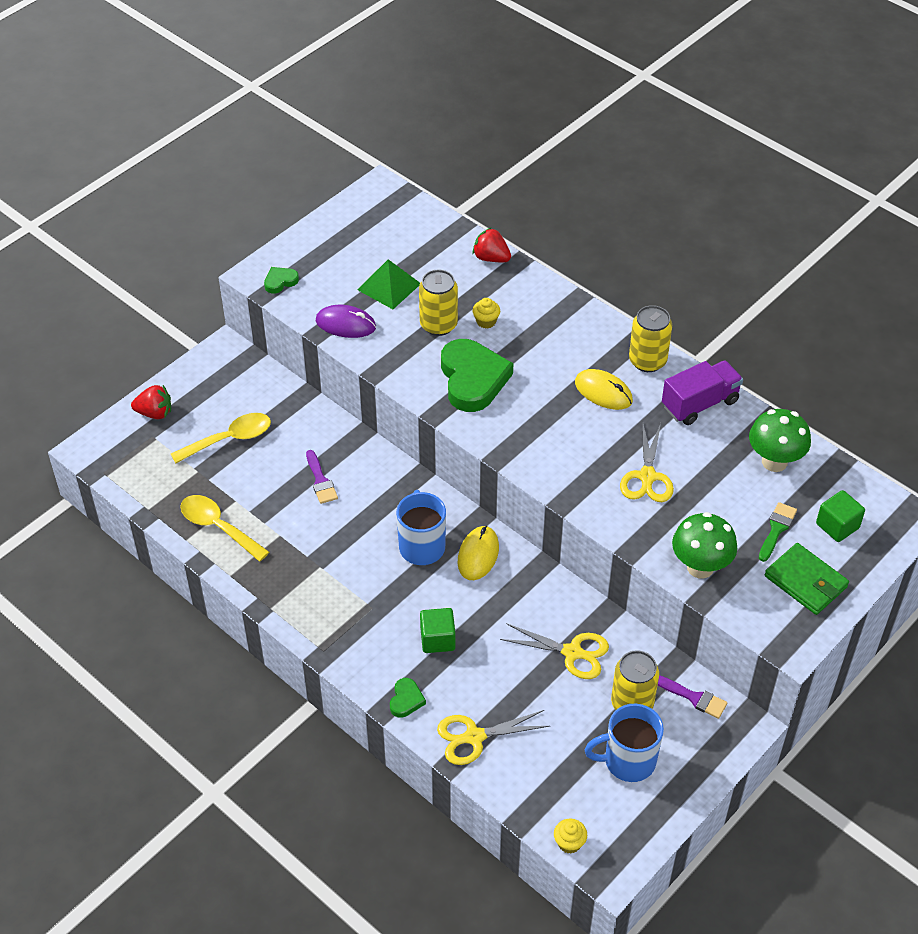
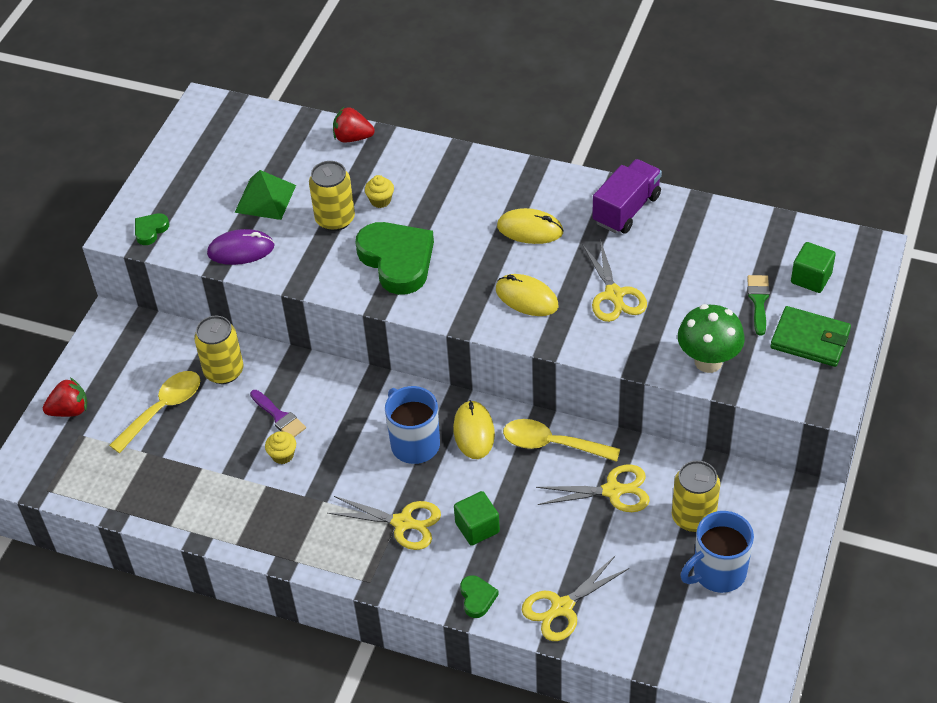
camera: 20 degrees left, 0 degrees up
(218, 527) = (198, 500): yellow spoon -> yellow spoon (552, 444)
(377, 611) = (402, 523): none -> yellow scissors
(568, 452) = (526, 298): none -> yellow mouse
(569, 843) = (704, 671): yellow cupcake -> yellow cupcake (282, 455)
(647, 361) = (556, 186): yellow can -> yellow can (224, 371)
(694, 697) = (747, 490): purple brush -> none
(774, 462) = (723, 239): green mushroom -> none

